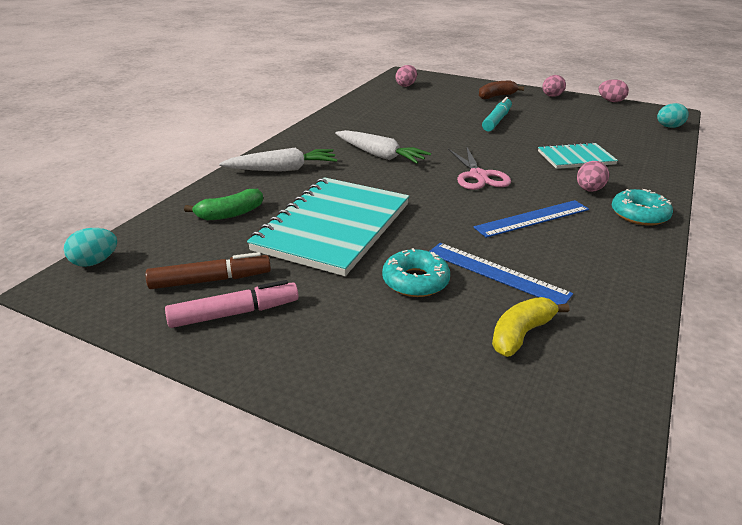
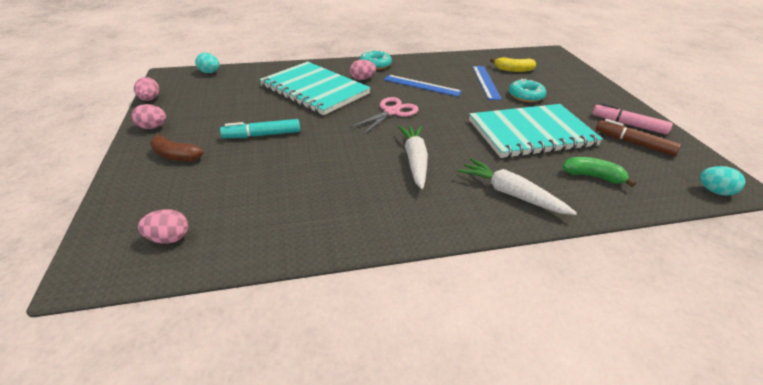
camera: 130 degrees left, 5 degrees up
(576, 158) = (314, 90): turquoise notebook -> turquoise notebook, size x1.87

